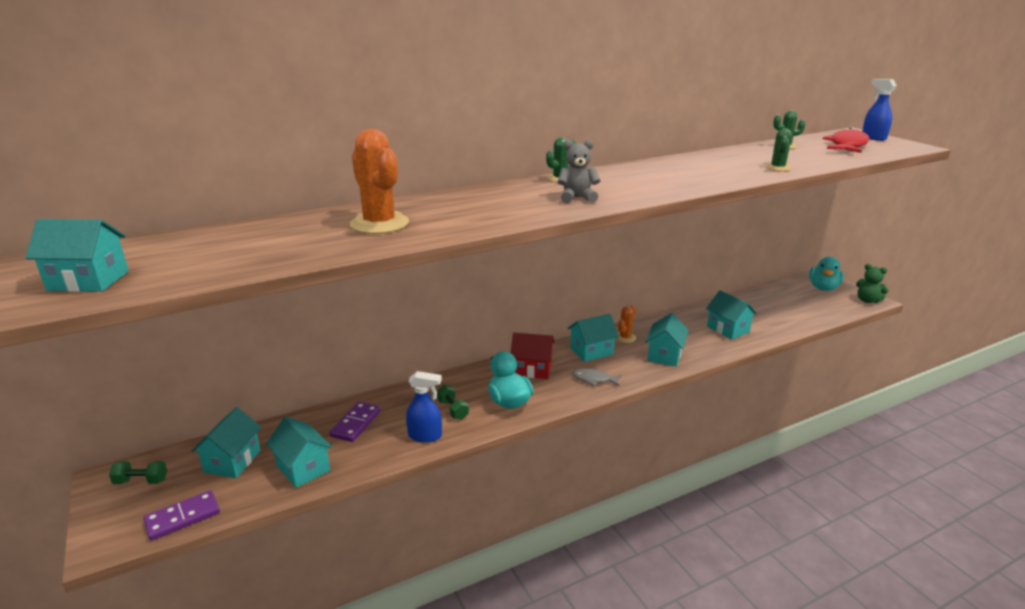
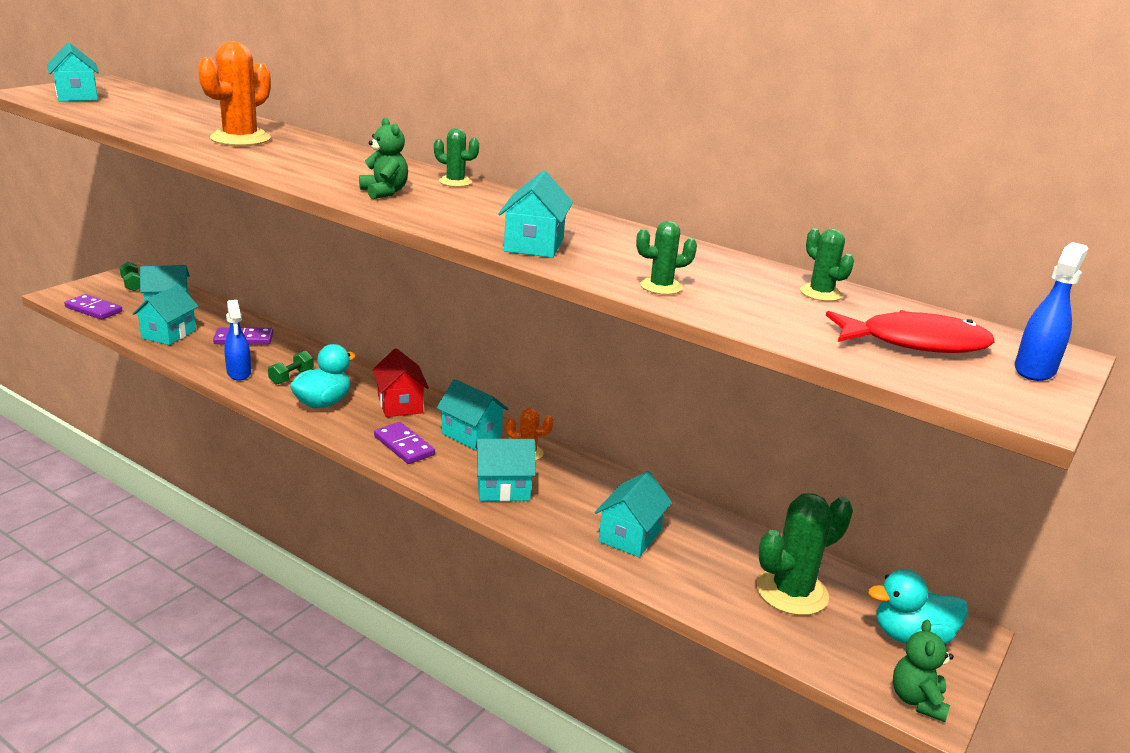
camera: 60 degrees right, 0 degrees up
(577, 198) = (384, 192): grey teddy bear -> green teddy bear
(594, 379) = (404, 446): grey fish -> purple domino
(704, 179) = (534, 245): none -> turquoise house
(786, 303) = (792, 592): none -> green cactus

